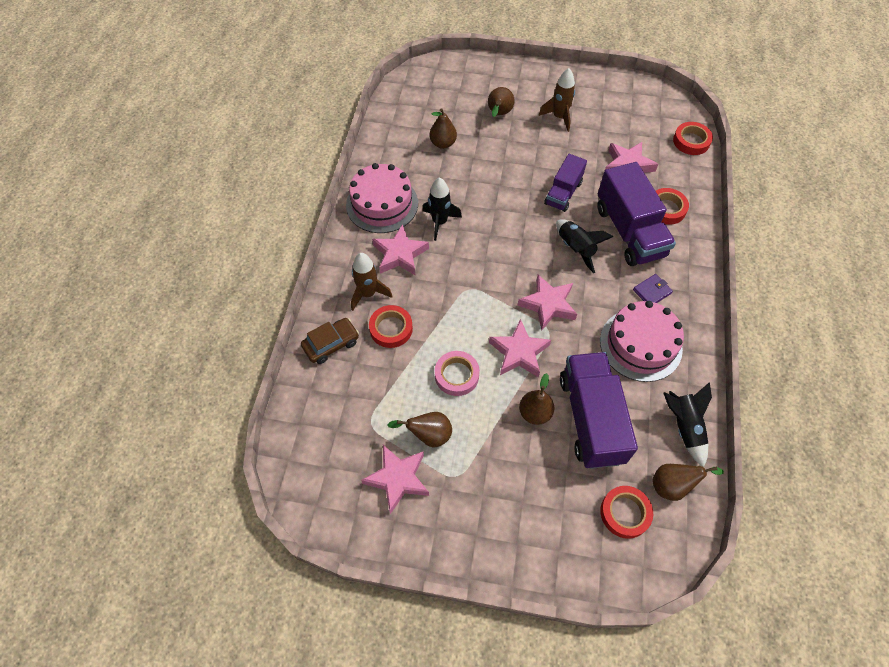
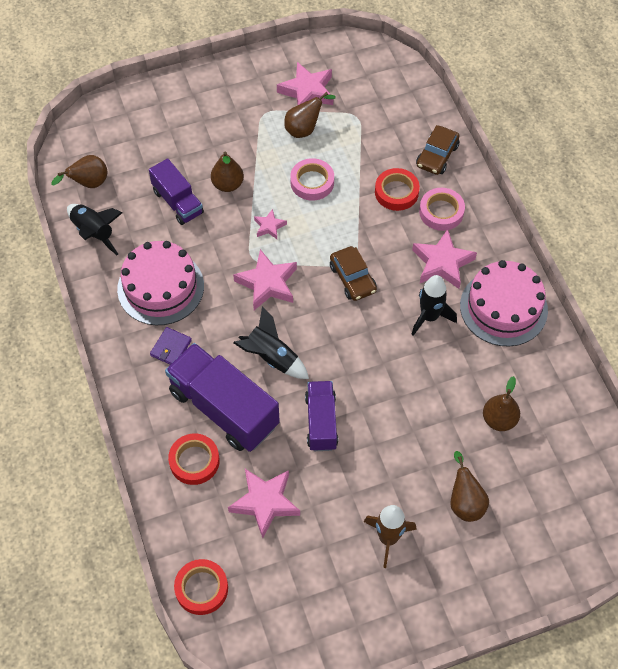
camera: 150 degrees right, 0 degrees up
(368, 294) = (441, 212): brown rocket -> pink tape
(477, 276) = (352, 278): none -> brown car
(519, 352) = (269, 226): pink star -> pink star, size x0.53
(591, 419) = (178, 202): purple truck -> purple truck, size x0.59
(625, 513) = (120, 148): red tape -> none

